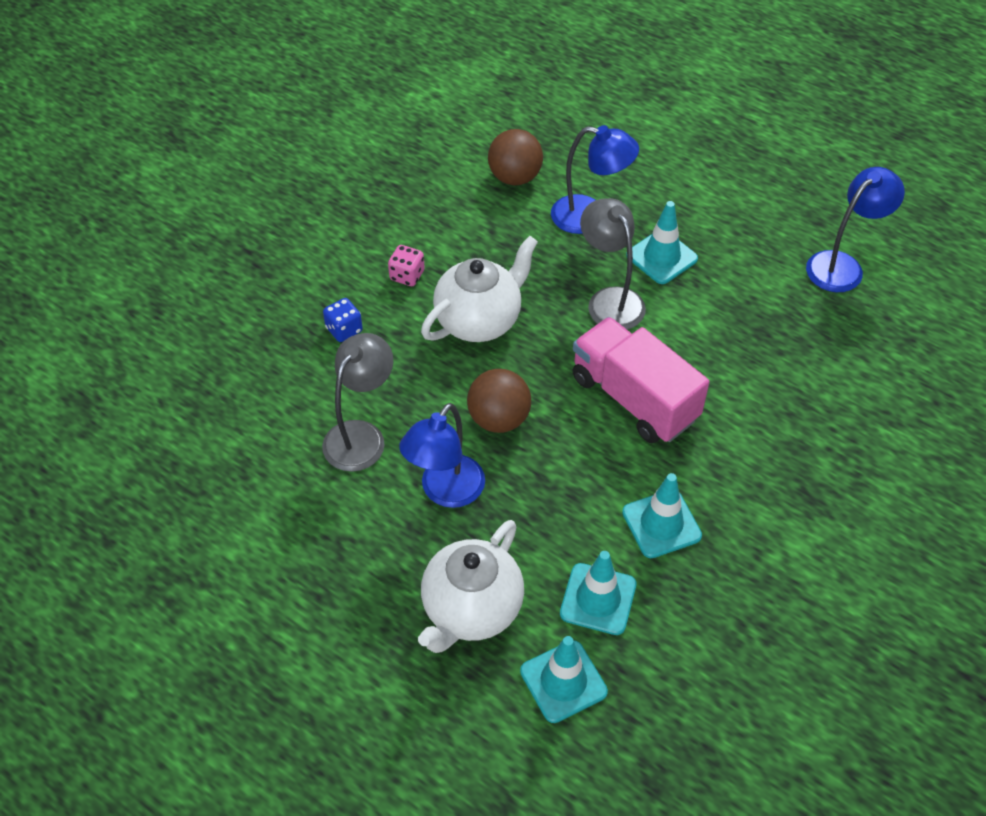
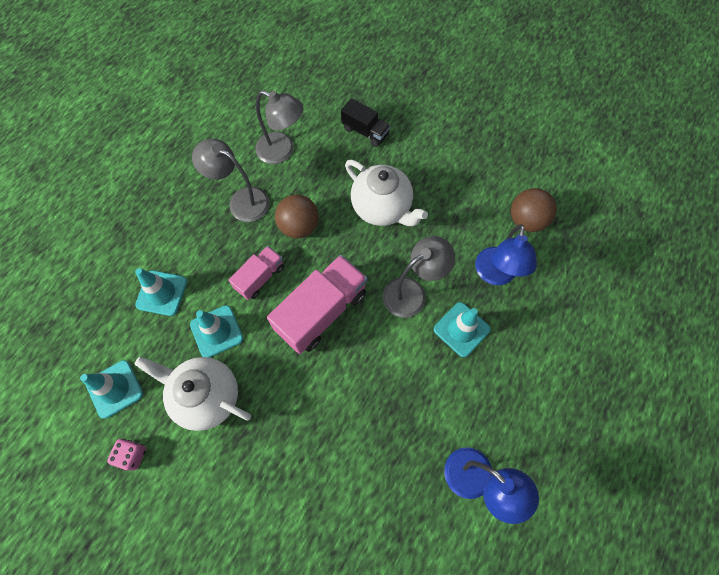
camera: 85 degrees right, 15 degrees up
(344, 330) = (365, 131): blue dice -> black truck
(407, 275) = (417, 161): pink dice -> pink dice (132, 455)
(445, 492) = (241, 201): blue lamp -> grey lamp
(471, 610) = (158, 222): white teapot -> white teapot (206, 396)
(563, 681) = (107, 275): turquoise traffic cone -> turquoise traffic cone (115, 389)
(579, 469) = (260, 277): none -> pink truck

